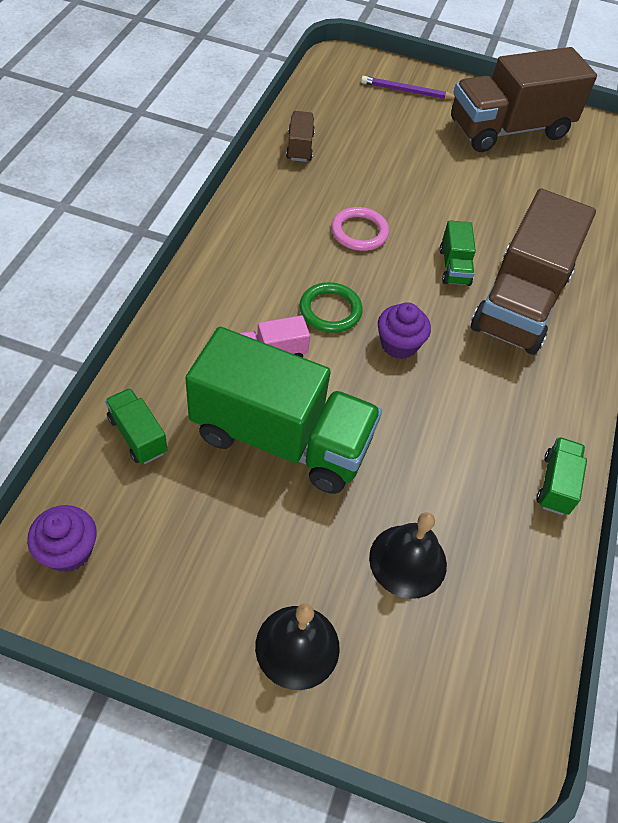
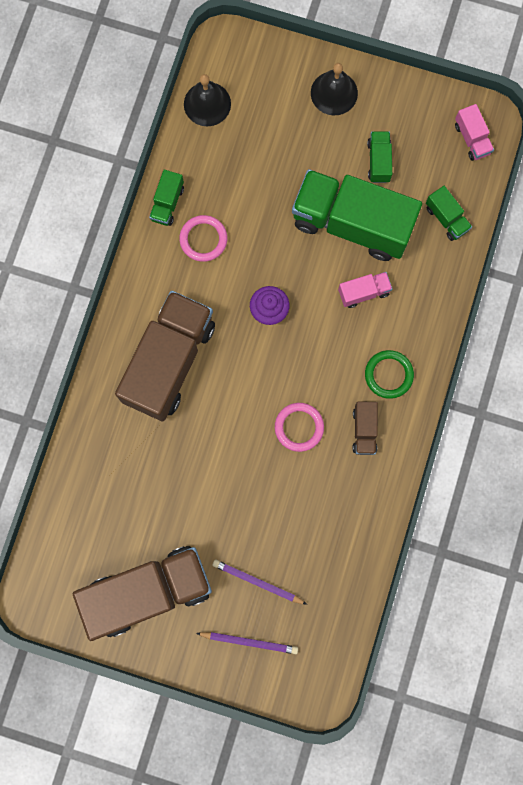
camera: 175 degrees left, 25 degrees up
(68, 551) = (472, 139): purple cupcake -> pink truck
(300, 147) = (355, 535): brown truck -> brown truck (364, 430)
(330, 310) = (321, 338): green ring -> green ring (388, 375)
(401, 125) = (257, 582): none -> purple pencil
(408, 561) = (269, 145): black bell -> black bell (207, 104)
(454, 267) = (220, 395): green truck -> green truck (379, 161)
(496, 433) = (203, 239): none -> pink ring

